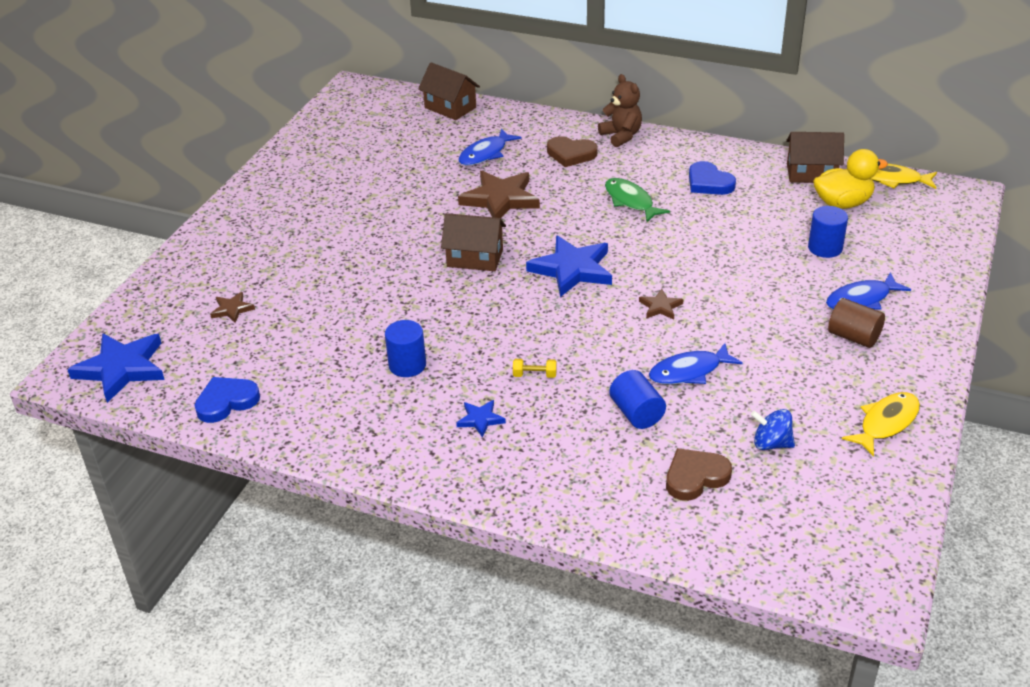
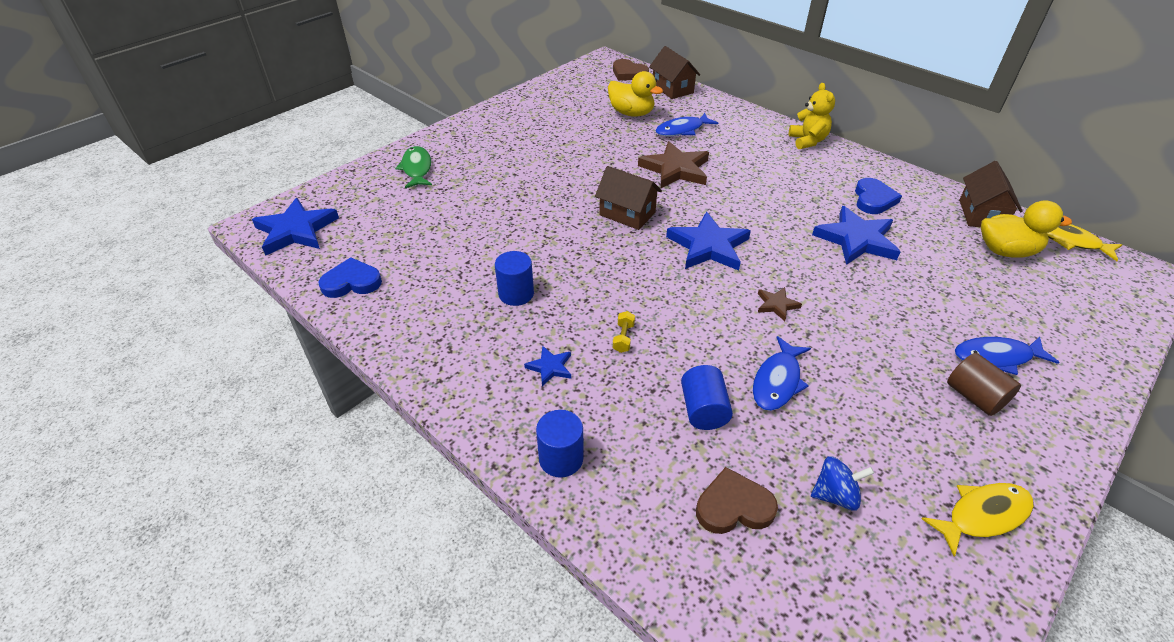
camera: 20 degrees right, 5 degrees up
(232, 309) = (408, 205): brown star -> none
(420, 147) = (631, 113): none -> yellow duck
(534, 375) = (623, 338): yellow dumbbell -> yellow dumbbell turned 75 degrees clockwise
(571, 154) = (755, 146): brown heart -> brown heart (628, 73)
(621, 136) = (807, 141): brown teddy bear -> yellow teddy bear
(630, 201) = (791, 198): green fish -> green fish (417, 169)
(689, 371) = (777, 381): blue fish -> blue fish turned 60 degrees counterclockwise
(708, 227) = (856, 240): none -> blue star
(709, 183) = (873, 199): blue heart -> blue heart turned 150 degrees counterclockwise
(771, 444) = (835, 495): blue spinning top -> blue spinning top turned 135 degrees clockwise
(811, 173) = (981, 214): brown house -> brown house turned 75 degrees clockwise
(825, 248) = (972, 291): blue cylinder -> blue cylinder (561, 458)

